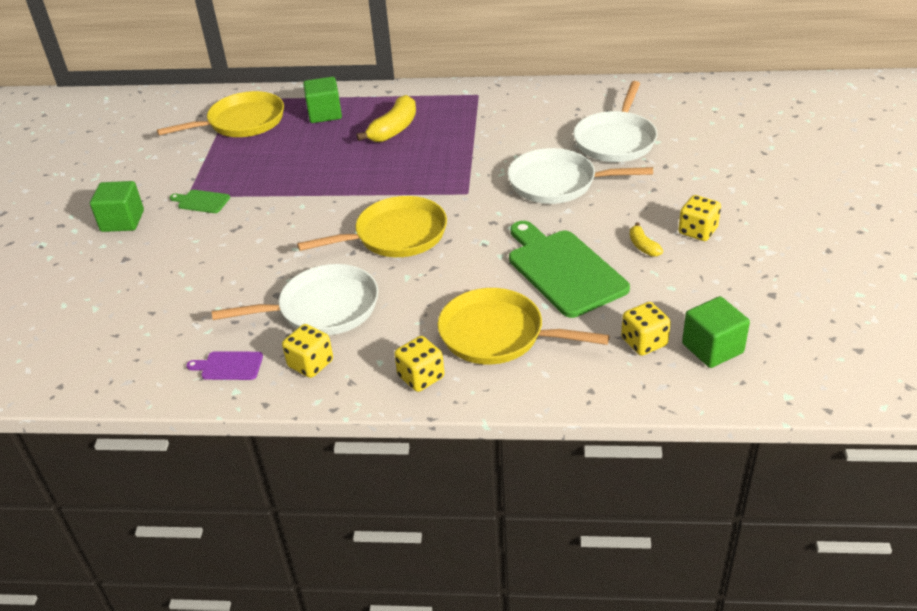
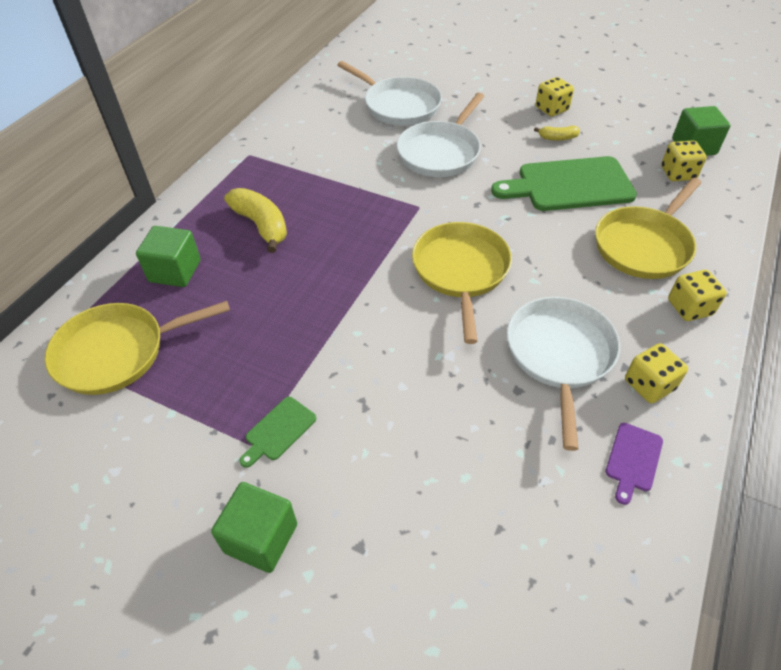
camera: 70 degrees left, 10 degrees up
(242, 122) = (118, 352): yellow pan -> yellow pan turned 105 degrees counterclockwise

